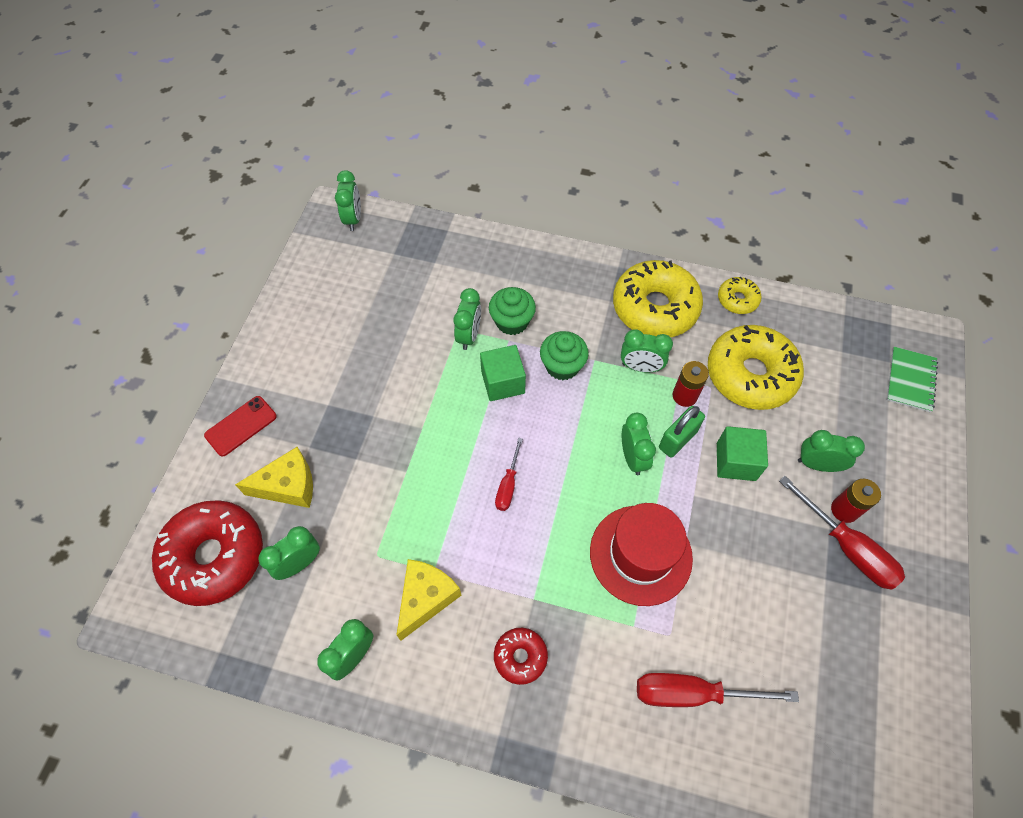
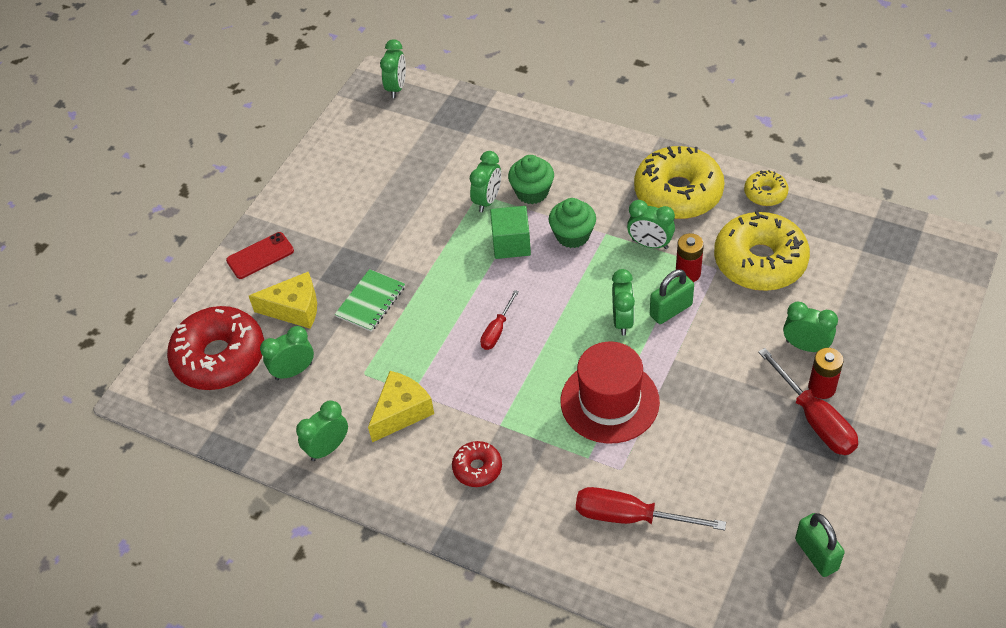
camera: 15 degrees right, 10 degrees down
(736, 461) = (724, 335): green cube -> none
(889, 709) = (816, 554): none -> green padlock
(910, 380) = (926, 283): green notebook -> green notebook (371, 302)

